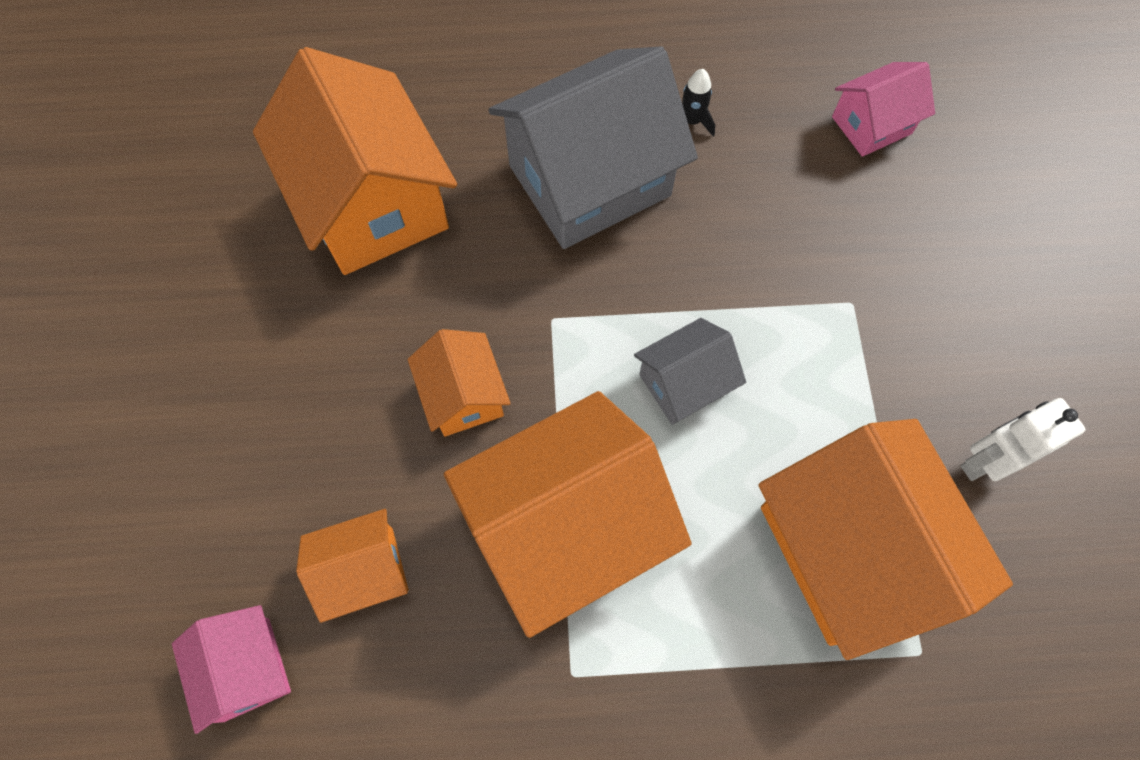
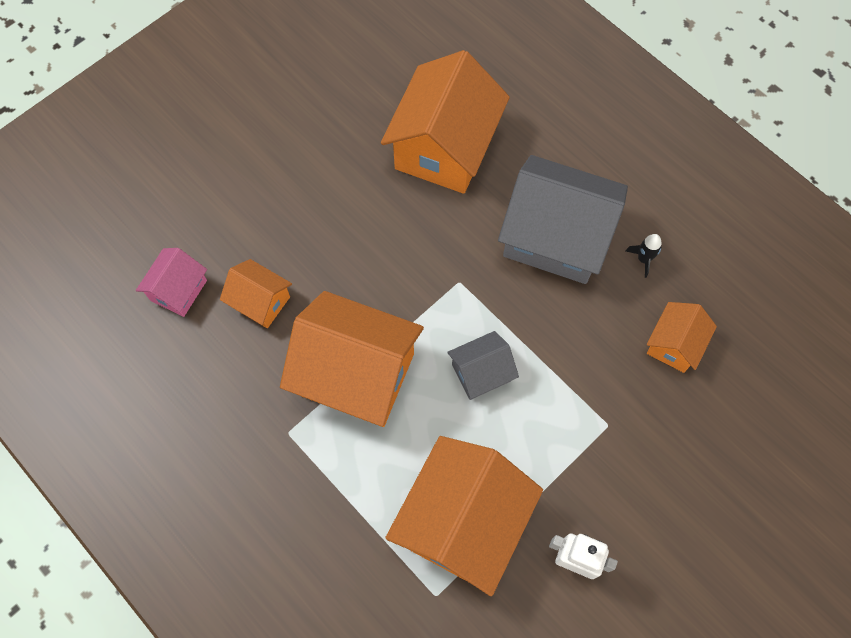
camera: 50 degrees right, 0 degrees up
(463, 395) = (381, 274): orange house -> orange house (674, 344)
(684, 383) = (481, 373): grey house -> grey house turned 45 degrees counterclockwise
(871, 125) = (737, 356): pink house -> none

